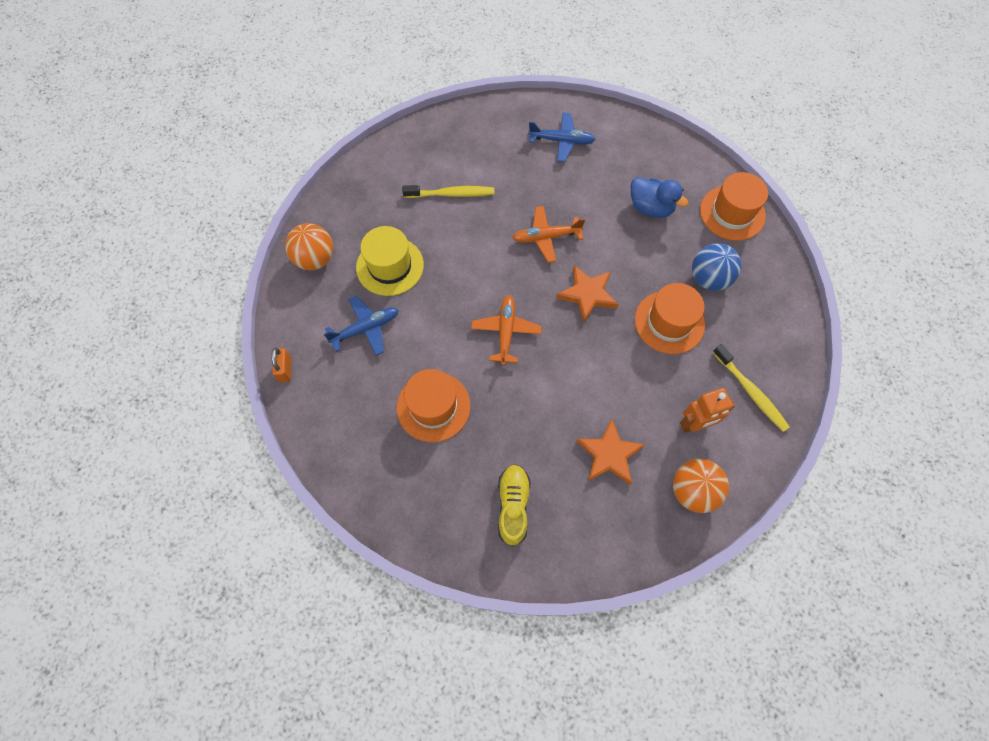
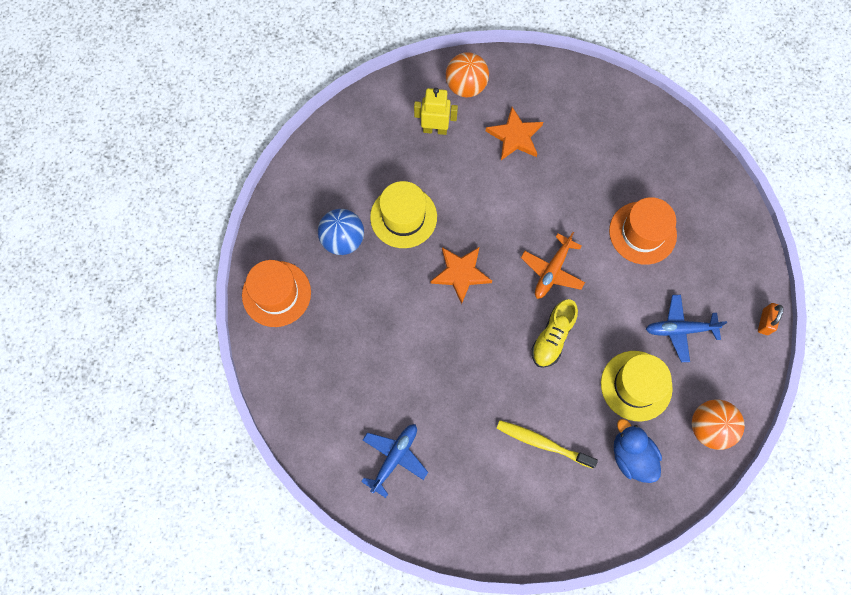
camera: 155 degrees left, 5 degrees up
(513, 506) = (608, 132): yellow shoe -> yellow shoe (552, 337)
(546, 237) = (469, 348): orange plane -> none
(561, 141) = (394, 458): blue plane -> blue plane turned 90 degrees clockwise
(650, 208) = (350, 334): blue duck -> blue duck (631, 456)
(669, 322) = (403, 217): orange hat -> yellow hat
(694, 424) = (435, 129): orange robot -> yellow robot
(750, 391) = (374, 134): yellow toothbrush -> none

